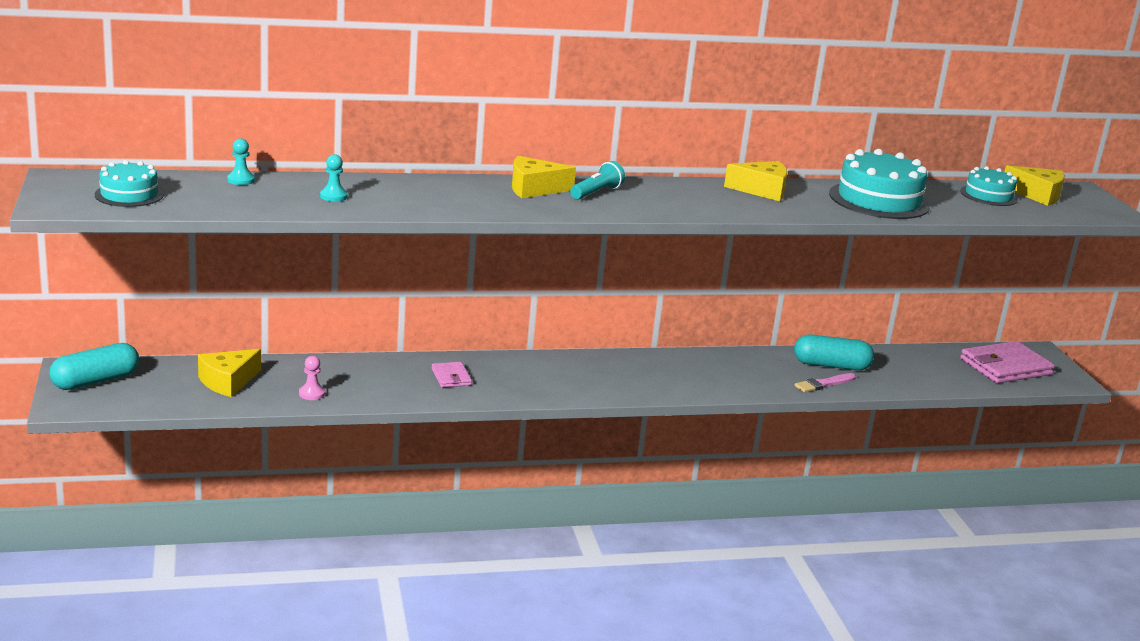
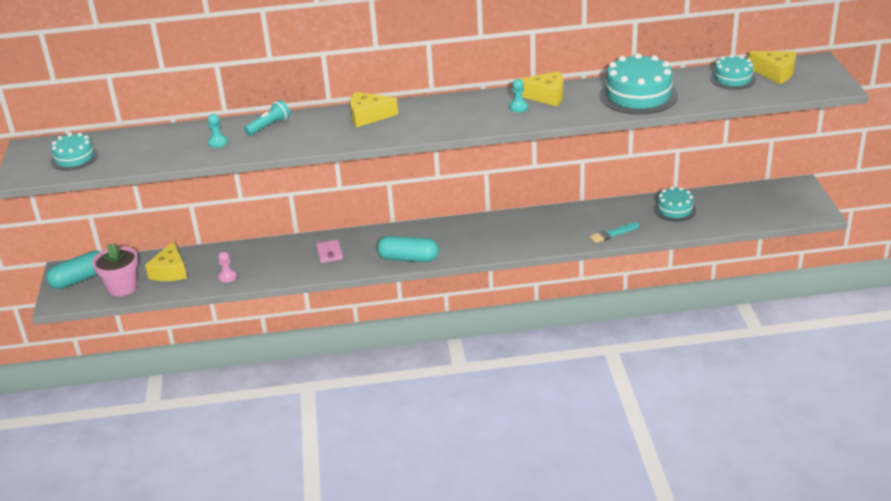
camera: 10 degrees right, 10 degrees up
(159, 395) = (122, 287): none -> pink flower pot
(228, 382) = (170, 271): yellow cheese -> yellow cheese turned 45 degrees counterclockwise
(241, 180) = (154, 134): turquoise pawn -> turquoise pawn (518, 107)
(596, 193) = (415, 115): turquoise flashlight -> turquoise flashlight (269, 126)
(823, 384) = (612, 234): pink brush -> turquoise brush
(831, 365) = (623, 215): turquoise capsule -> turquoise capsule (408, 258)
(894, 364) = (674, 209): none -> turquoise cake
(1005, 367) = (766, 203): pink wallet -> none

